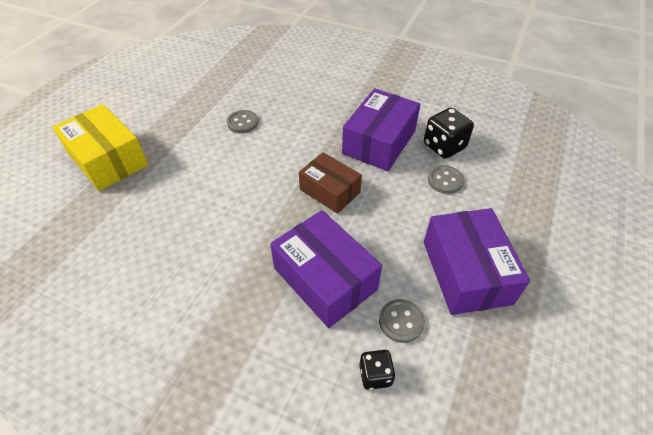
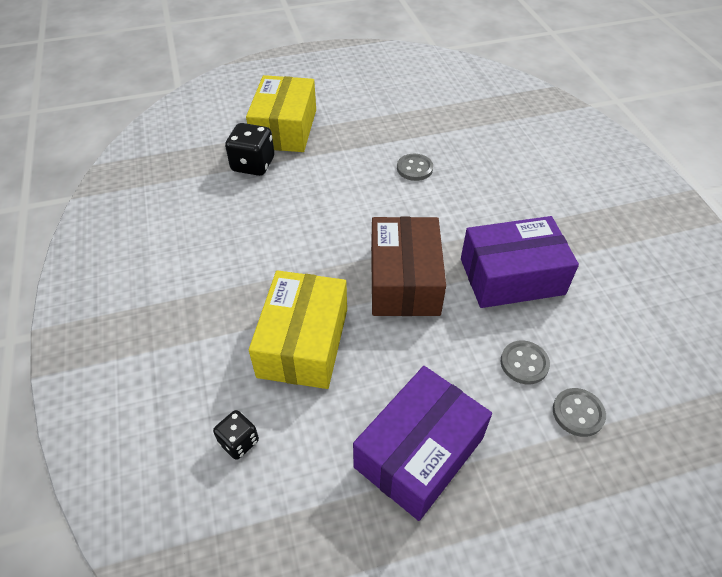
camera: 50 degrees right, 0 degrees up
(325, 279) = (303, 342): purple box -> yellow box
(330, 191) = (404, 280): brown box -> brown box, size x1.51
(401, 321) = (309, 429): grey button -> grey button (578, 413)
(444, 146) = (574, 333): black dice -> black dice (253, 165)

